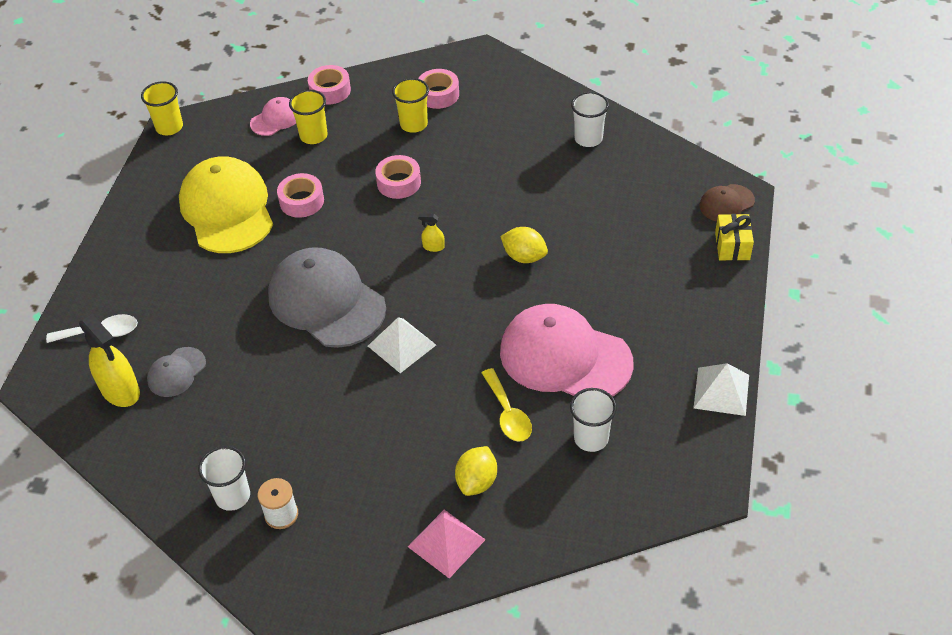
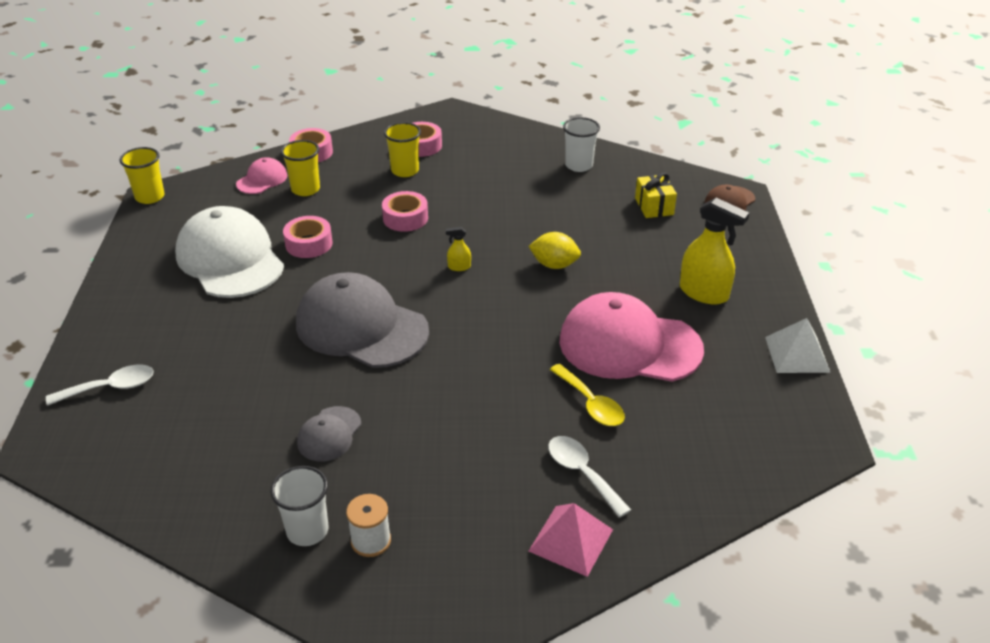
camera: 15 degrees left, 10 degrees down
(120, 390) = (146, 442): yellow spray bottle -> yellow spray bottle (704, 293)
(176, 372) = (209, 414): grey cap -> grey cap (329, 434)
(227, 209) = (230, 259): yellow cap -> white cap
(401, 345) = (455, 356): white pyramid -> none
(477, 481) = (582, 473): yellow lemon -> white spoon
(591, 438) = (686, 414): white cup -> none
(732, 246) = (750, 234): yellow gift -> yellow gift (654, 206)

